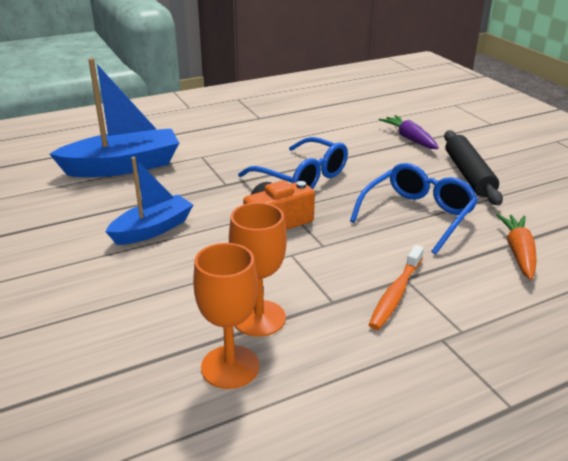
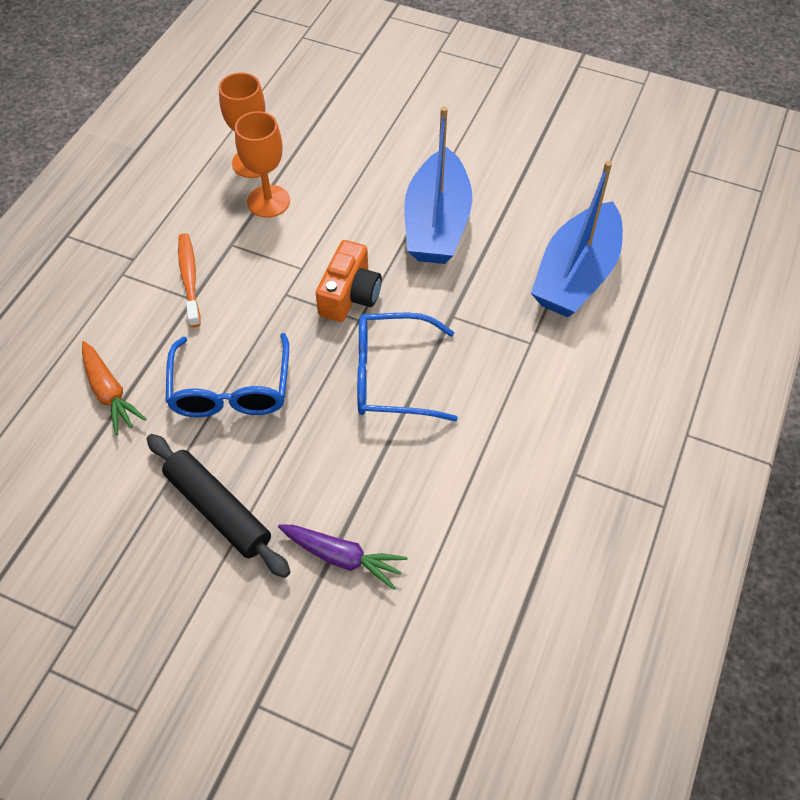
camera: 140 degrees right, 25 degrees up
(153, 229) = (436, 224): blue boat -> blue boat, size x1.57

